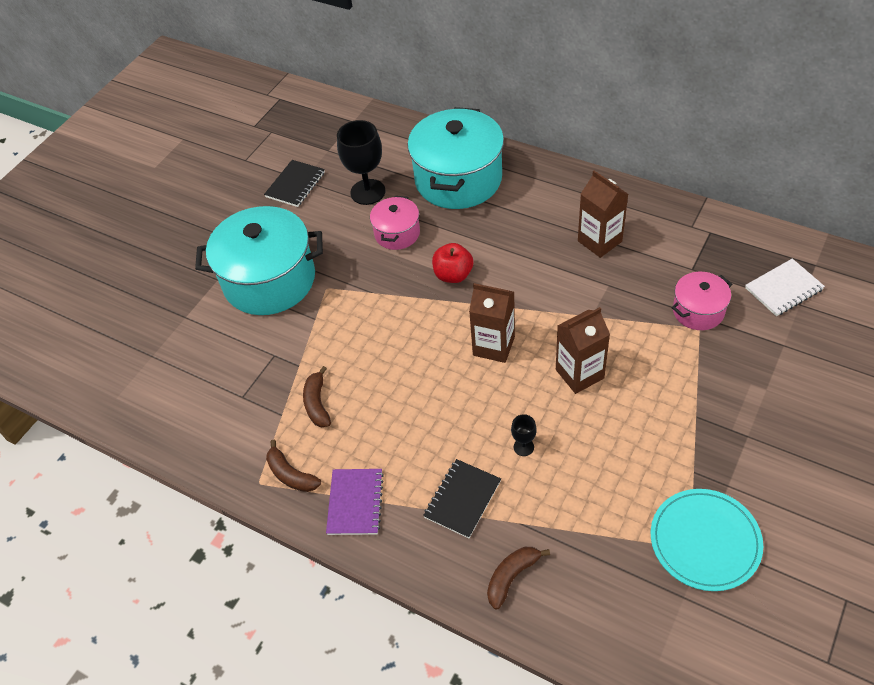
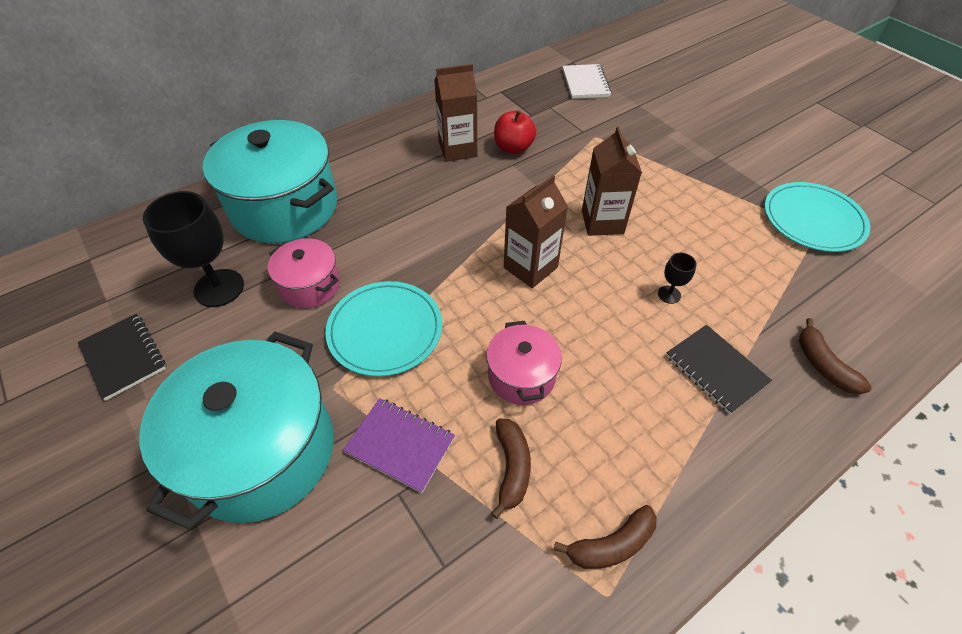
camera: 70 degrees left, 0 degrees up
(317, 403) = (512, 468): brown banana -> brown banana turned 105 degrees counterclockwise
(355, 503) = (684, 480): purple notebook -> purple notebook (400, 445)
(384, 291) = (385, 330): none -> turquoise plate
(453, 275) = (412, 262): red apple -> red apple (513, 148)
(698, 311) = (578, 129): pink pot -> pink pot (521, 376)

